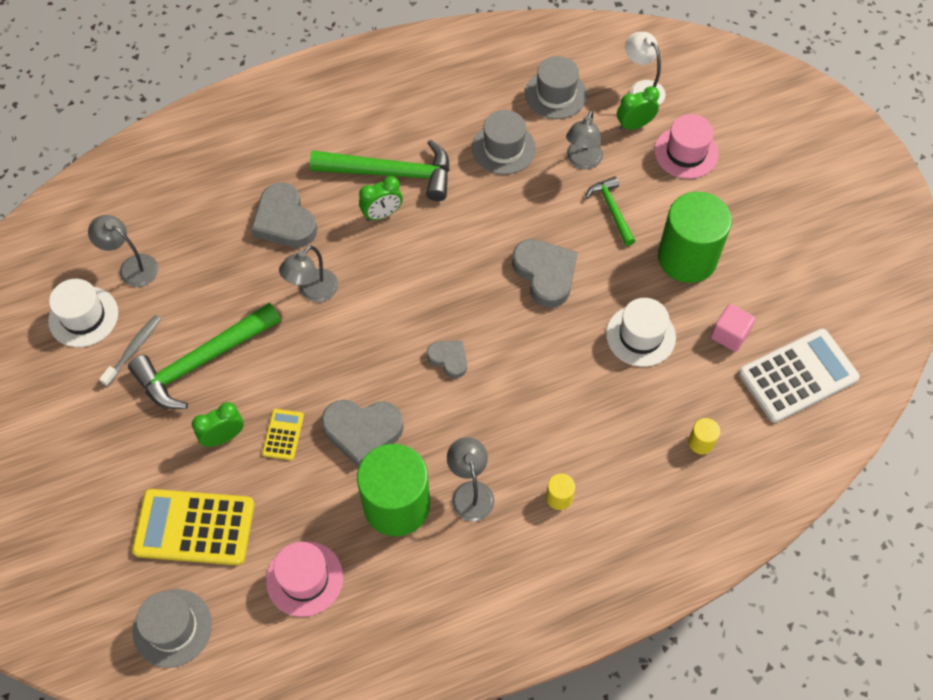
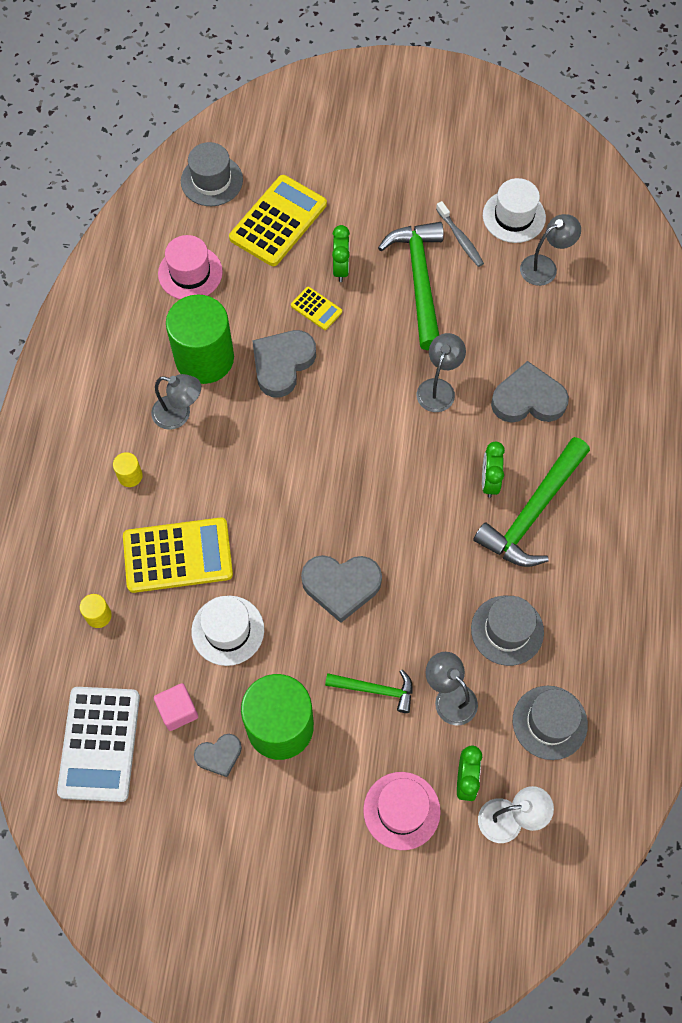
camera: 120 degrees right, 5 degrees up
(313, 291) = (438, 388): grey lamp -> grey lamp turned 45 degrees clockwise
(449, 359) = (306, 460): grey heart -> grey heart (219, 755)
(605, 411) = (178, 555): none -> yellow calculator

